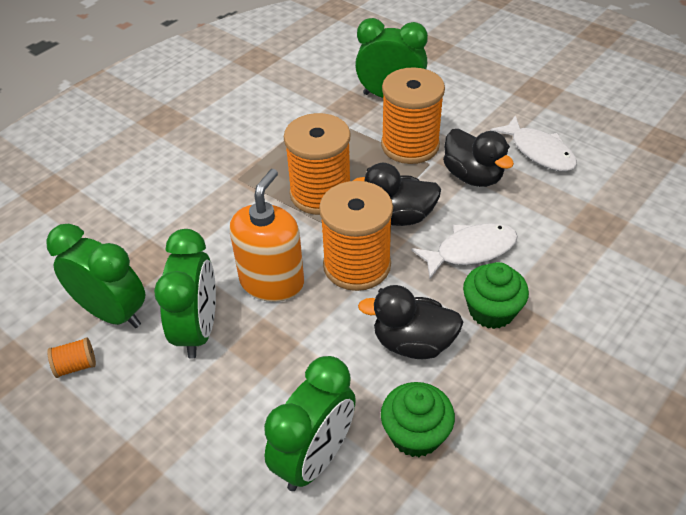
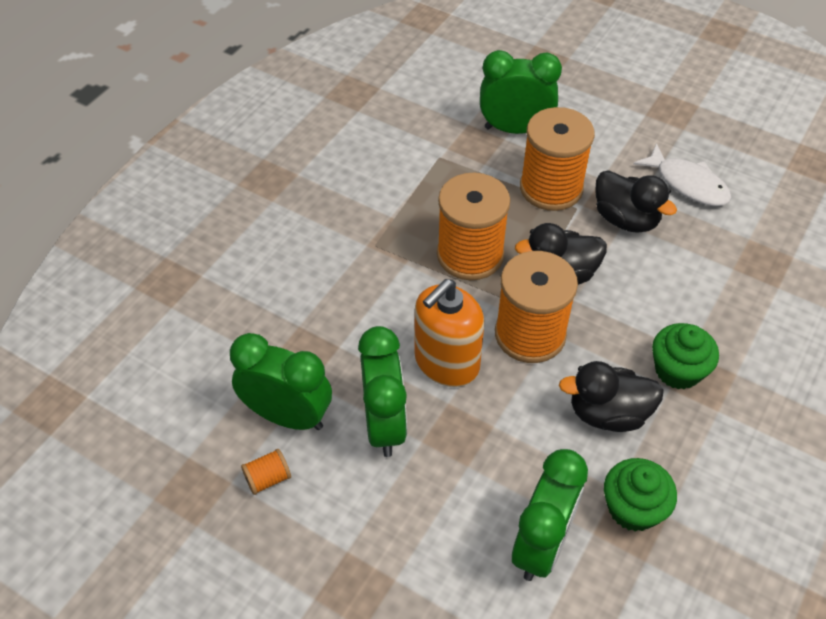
camera: 10 degrees left, 5 degrees up
(272, 282) = (446, 362): orange soap dispenser -> orange soap dispenser turned 150 degrees counterclockwise
(470, 250) = (642, 306): white fish -> none

